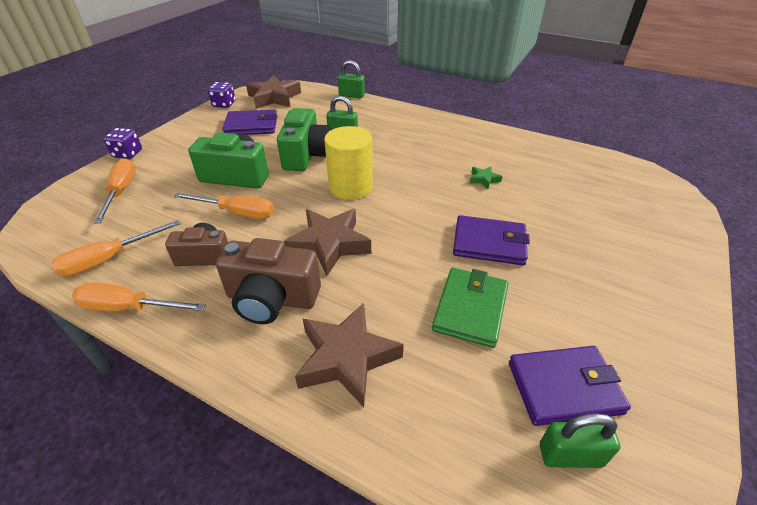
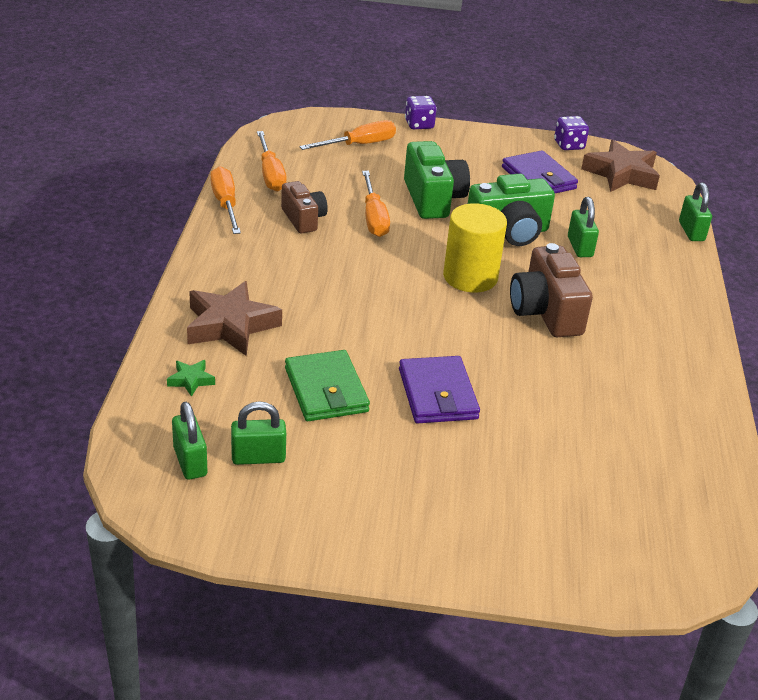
camera: 65 degrees right, 5 degrees down
(109, 259) = (270, 174): orange screwdriver -> orange screwdriver turned 135 degrees counterclockwise
(272, 299) = (273, 270): brown camera -> brown camera (546, 312)
(329, 245) = (363, 285): brown star -> none
(470, 309) = (326, 390): green wallet -> green wallet turned 75 degrees clockwise
(484, 179) = (568, 378): green star -> green star (191, 380)
(564, 387) = (258, 457): purple wallet -> green padlock

